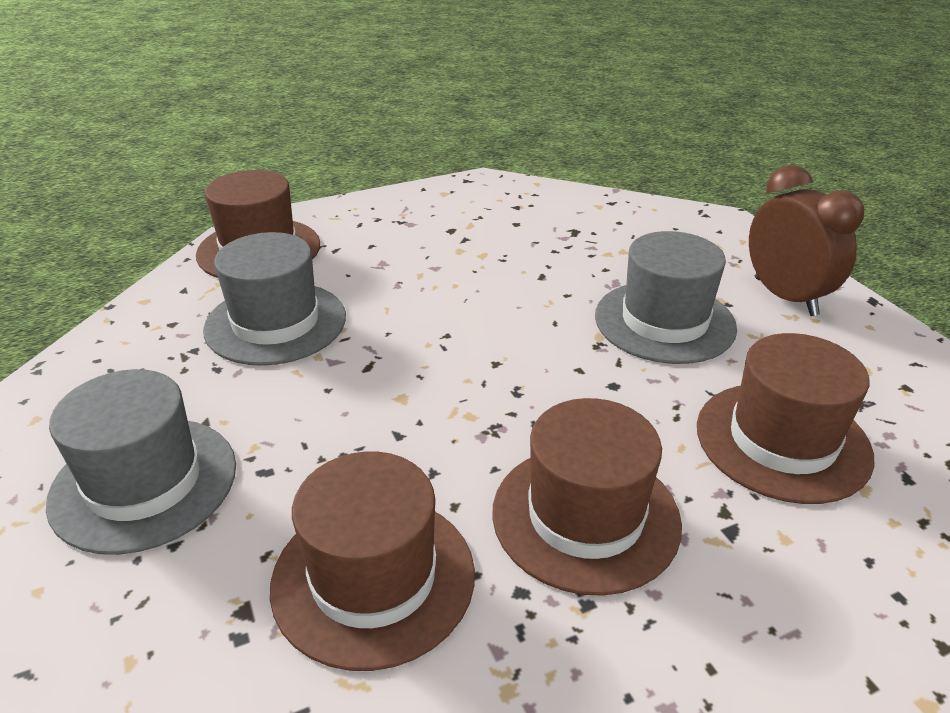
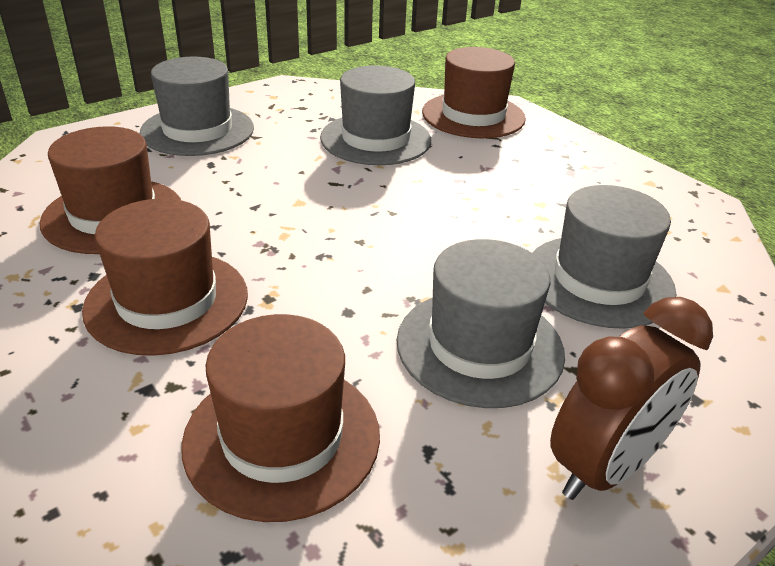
camera: 75 degrees right, 0 degrees up
(583, 250) = (598, 280): none -> grey hat

